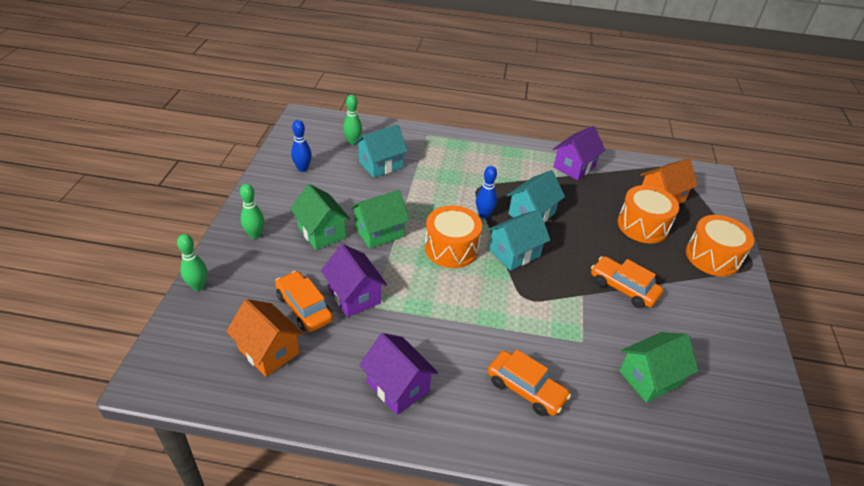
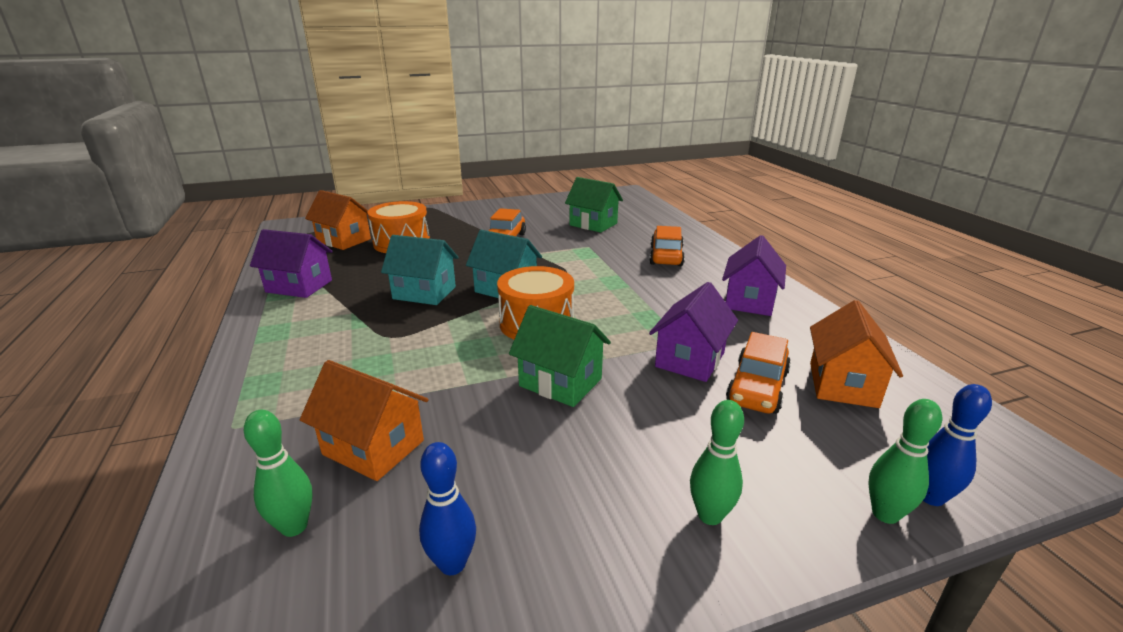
camera: 115 degrees left, 15 degrees down
(321, 232) = (617, 436): green house -> none
(380, 165) = (373, 447): turquoise house -> orange house
(484, 215) = (450, 319): blue bowling pin -> blue bowling pin (931, 497)
(712, 257) = (427, 218): orange drum -> none

